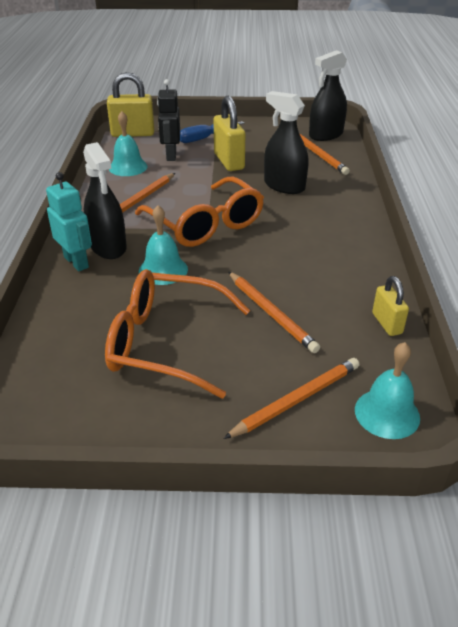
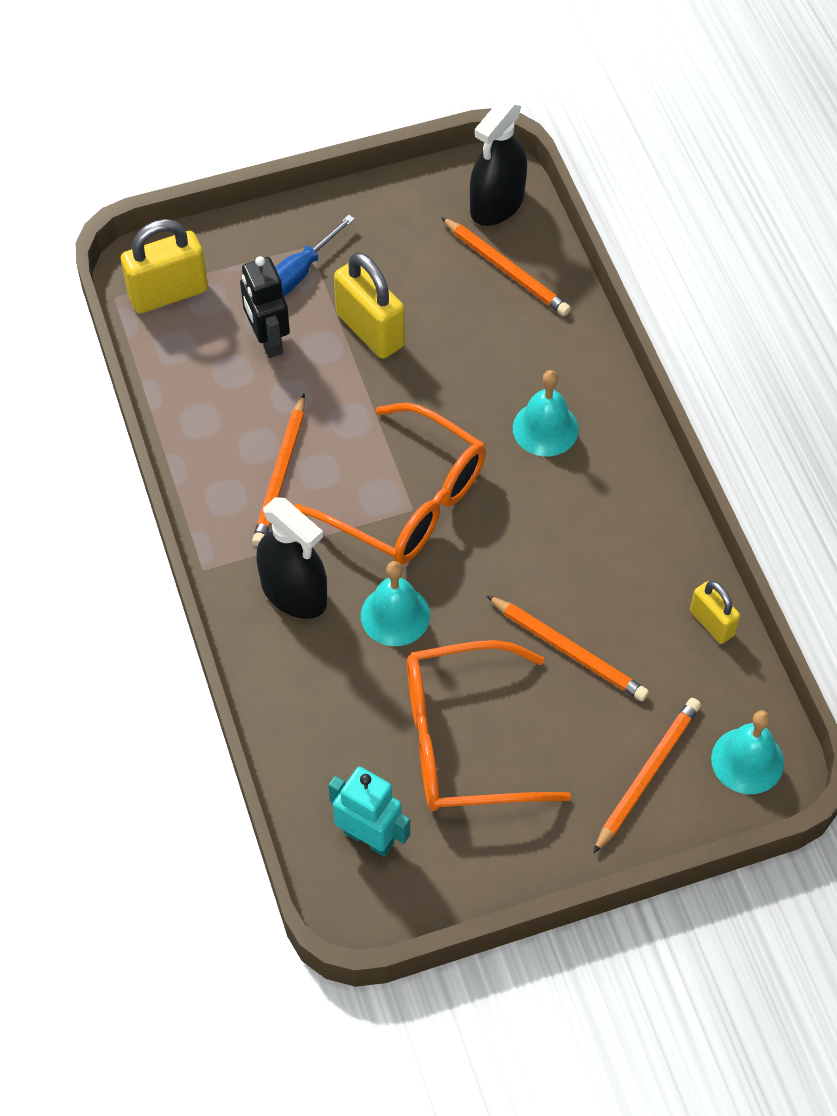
camera: 20 degrees left, 20 degrees up
(76, 262) = (269, 637): turquoise robot -> turquoise robot (369, 838)
(128, 167) = (215, 394): turquoise bell -> turquoise bell (545, 428)
(284, 186) = (483, 372): black spray bottle -> none

